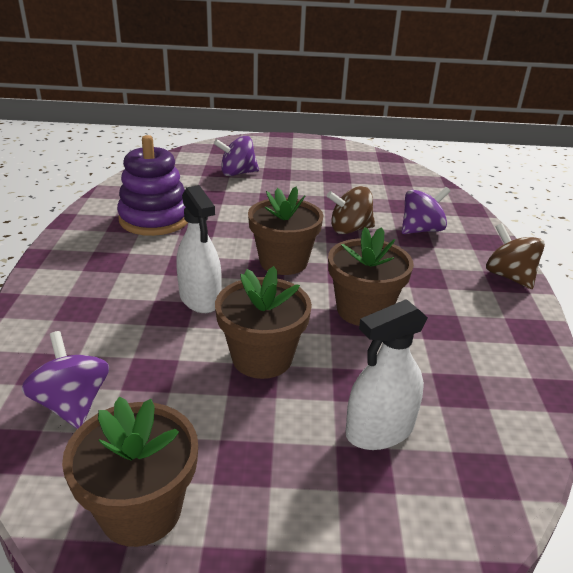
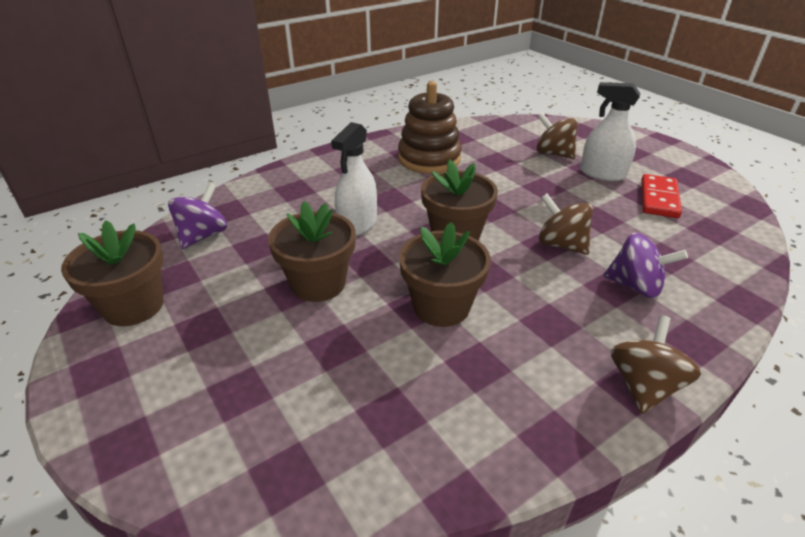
camera: 55 degrees right, 5 degrees up
(154, 219) = (429, 159): purple stacking toy -> brown stacking toy
(237, 173) = (553, 154): purple spinning top -> brown spinning top
(345, 174) = (659, 199): none -> red domino
(379, 430) = (288, 383): white spray bottle -> white spray bottle (602, 174)

